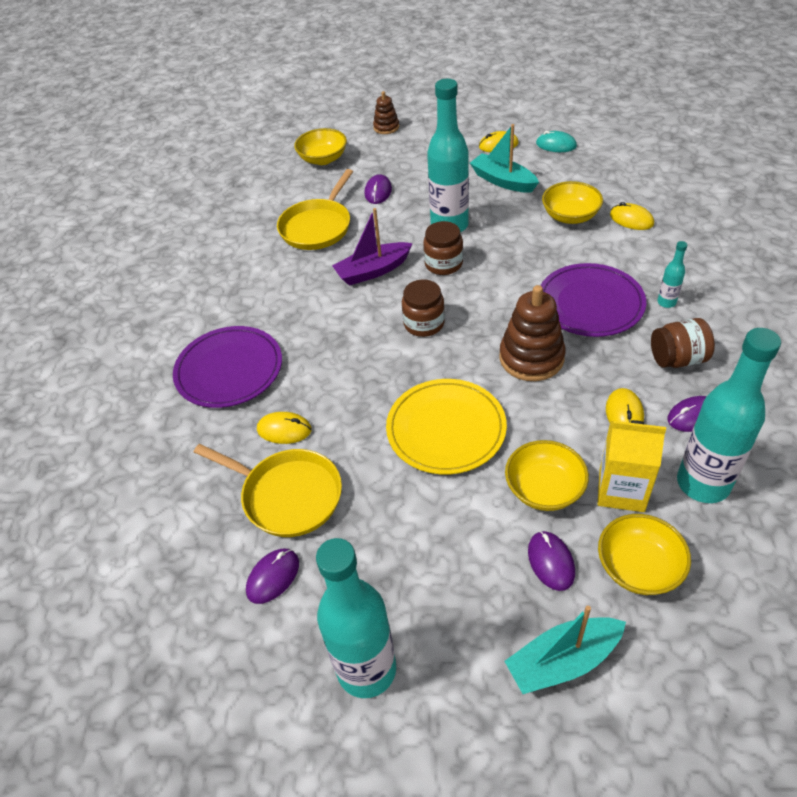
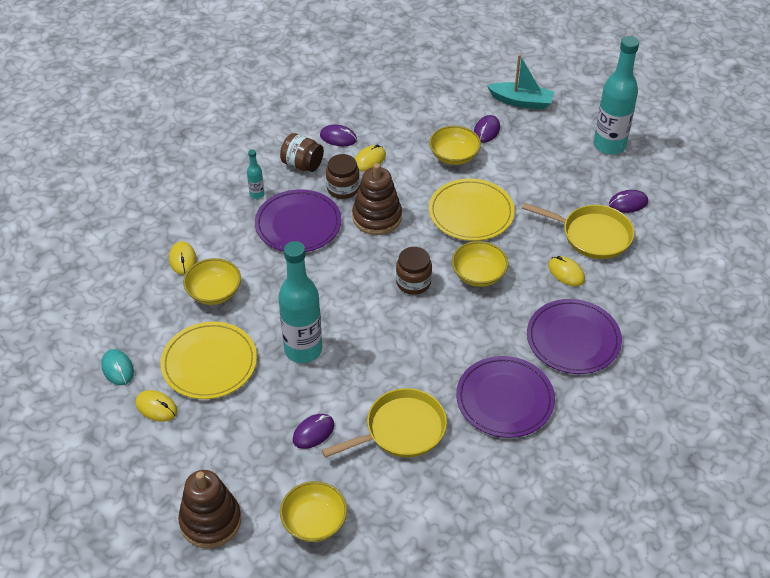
camera: 145 degrees left, 0 degrees up
(254, 289) = (505, 399): none -> purple plate
(287, 495) = (592, 235): yellow pan -> yellow pan turned 135 degrees clockwise
(373, 271) = (402, 350): purple boat -> none
(386, 127) = (210, 521): brown stacking toy -> brown stacking toy, size x1.78
(443, 264) = (348, 318): brown jar -> brown jar (343, 188)
(503, 181) = (209, 363): turquoise boat -> yellow plate
(621, 490) = (418, 134): yellow carton -> none
(638, 567) = (451, 107): yellow bowl -> yellow bowl (478, 275)
(703, 483) = (378, 114): turquoise bottle -> none

